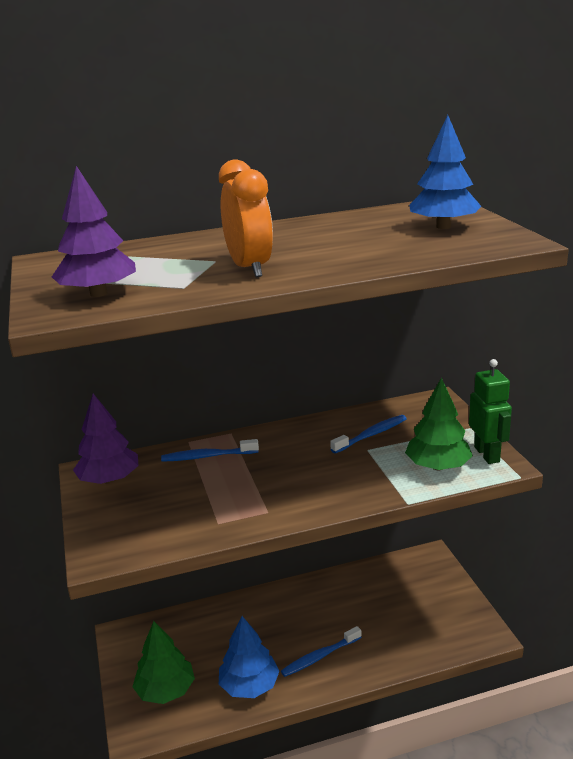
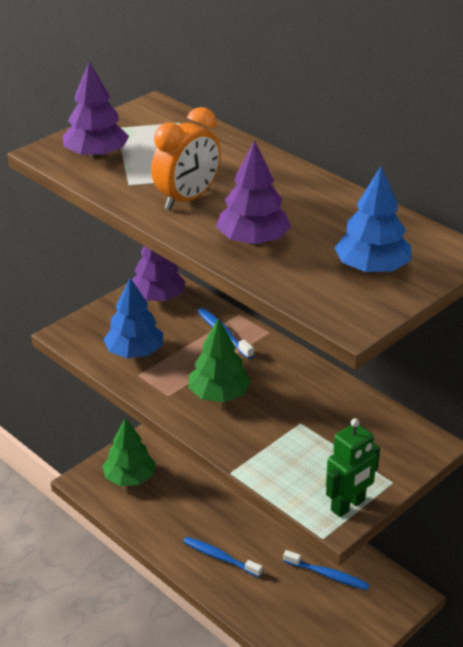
camera: 60 degrees right, 10 degrees up
(249, 685) = (163, 525): blue tree -> blue tree (134, 352)
(356, 255) = (253, 240): none -> purple tree
(371, 435) = (327, 418): blue toothbrush -> blue toothbrush (327, 575)
(438, 466) = (303, 476): green tree -> green tree (219, 394)

